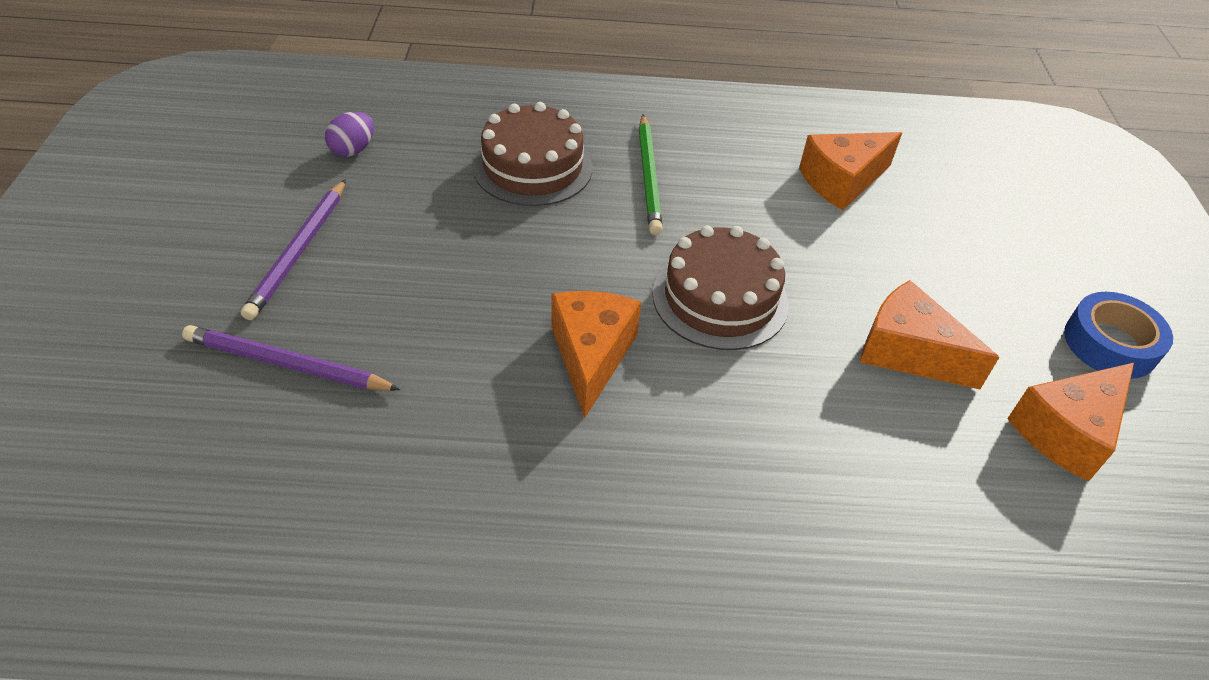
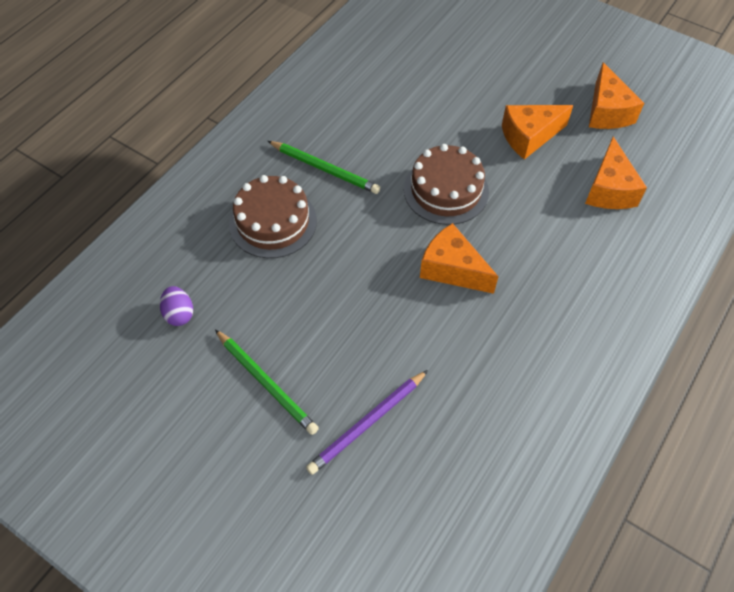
camera: 55 degrees left, 10 degrees up
(299, 251) = (266, 383): purple pencil -> green pencil
(842, 181) = (392, 85): orange cheese -> orange cheese (609, 189)
(1110, 344) = (568, 61): blue tape -> none

